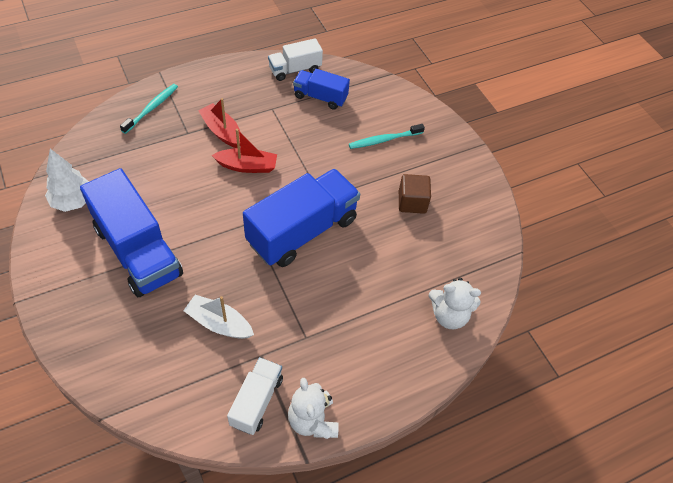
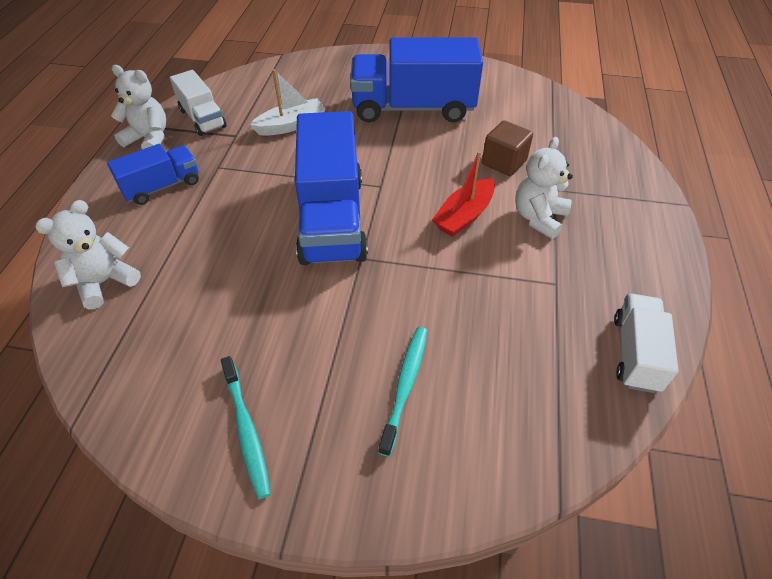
camera: 130 degrees right, 5 degrees down
(73, 201) = (504, 91): white tree -> none
(151, 108) = (615, 176): turquoise toothbrush -> turquoise toothbrush (246, 429)
(222, 131) = (538, 218): red boat -> white teddy bear
(320, 97) = (550, 353): blue truck -> blue truck (162, 186)
(412, 202) = (271, 347): brown cube -> brown cube (504, 162)

